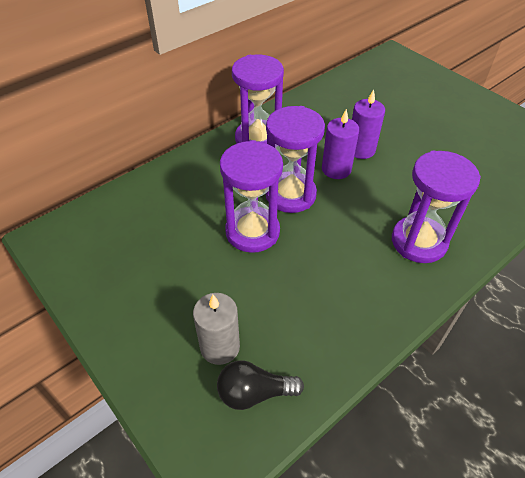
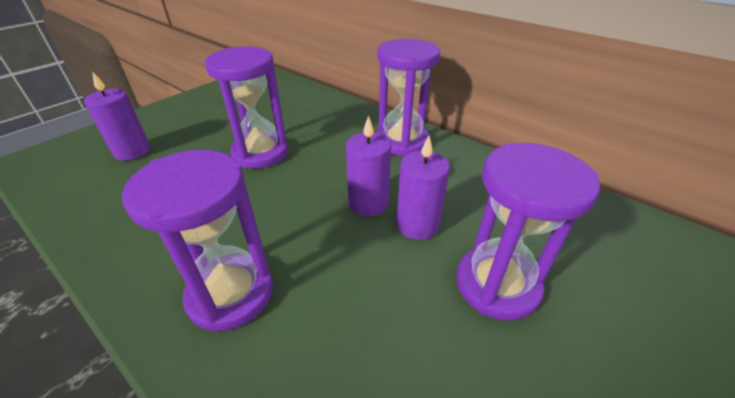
camera: 80 degrees right, 10 degrees down
(220, 347) = (132, 151): grey candle -> purple candle
(254, 393) = (77, 173): black light bulb -> none
(290, 194) = (316, 171): purple hourglass -> purple hourglass (497, 285)

